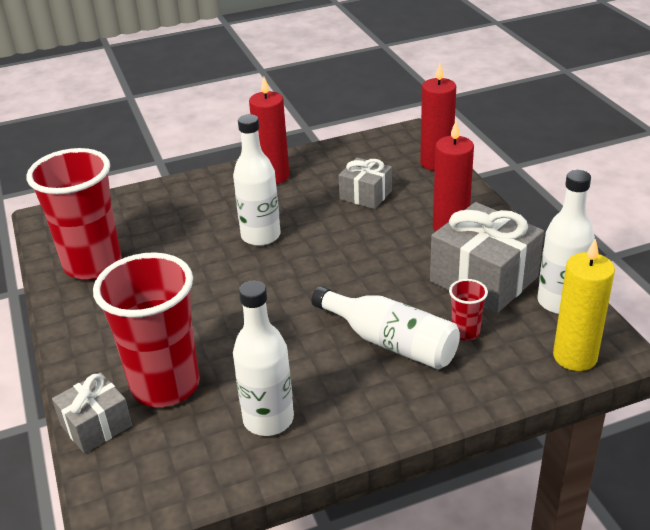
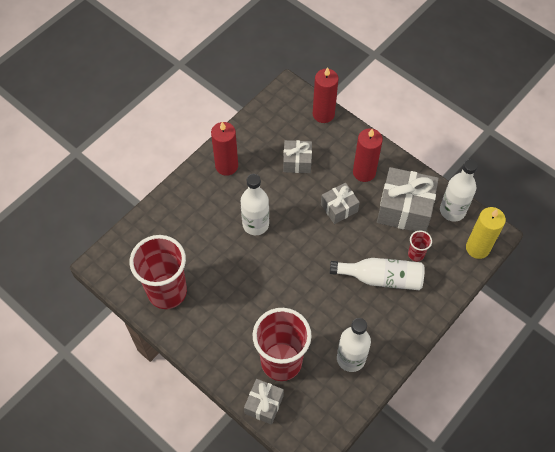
camera: 30 degrees left, 25 degrees up
(386, 252) = (339, 208): none -> grey gift

